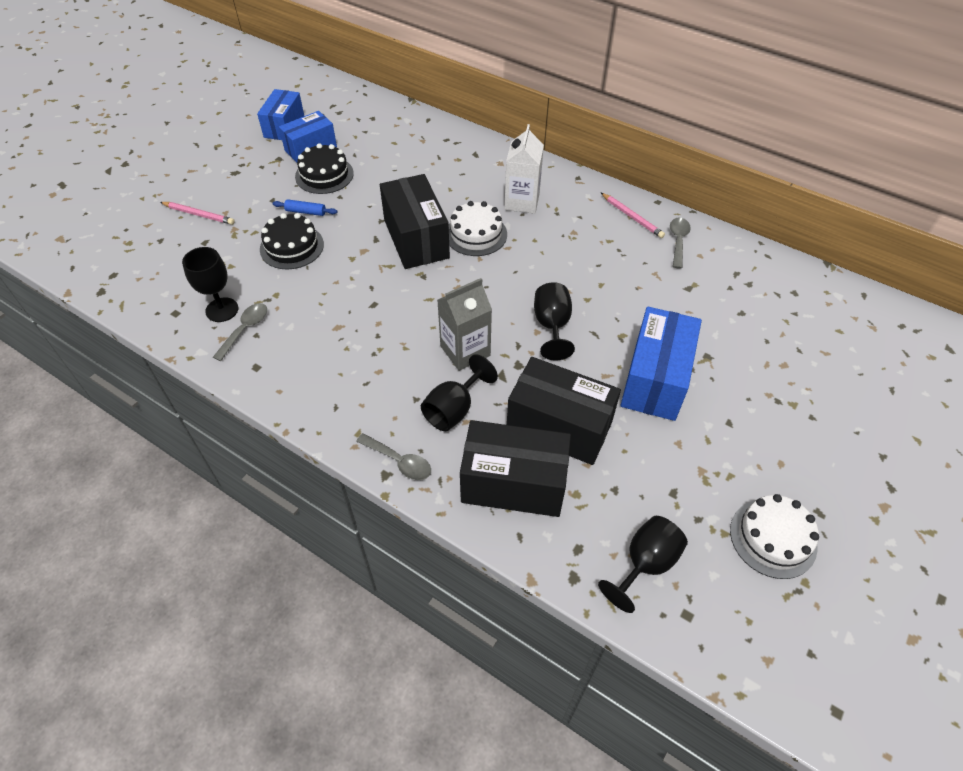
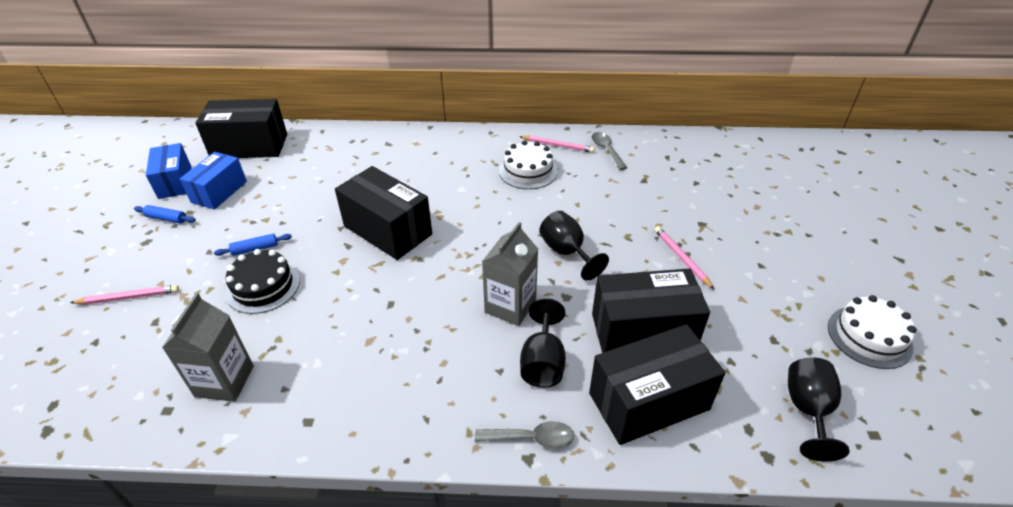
camera: 30 degrees left, 10 degrees down
(222, 310) = (224, 381): black goblet -> grey carton
(245, 329) = (267, 389): grey spoon -> none
(260, 158) = (166, 218): none -> blue rolling pin
(324, 175) = (251, 209): black cake -> none
(359, 113) = (249, 146): none -> black box
(476, 234) = (440, 205): white cake -> white cake (528, 171)
(522, 202) = (459, 166): white carton -> none
(655, 379) = (681, 258): blue box -> pink pencil

